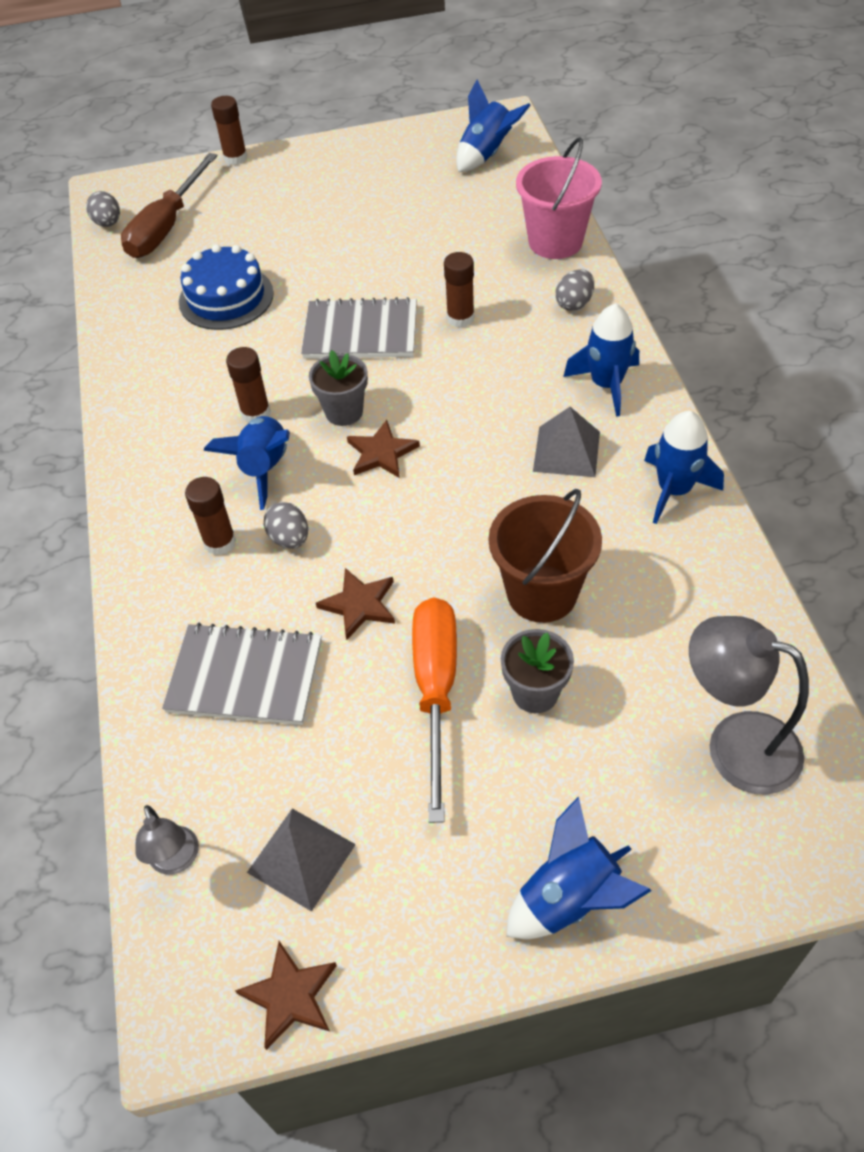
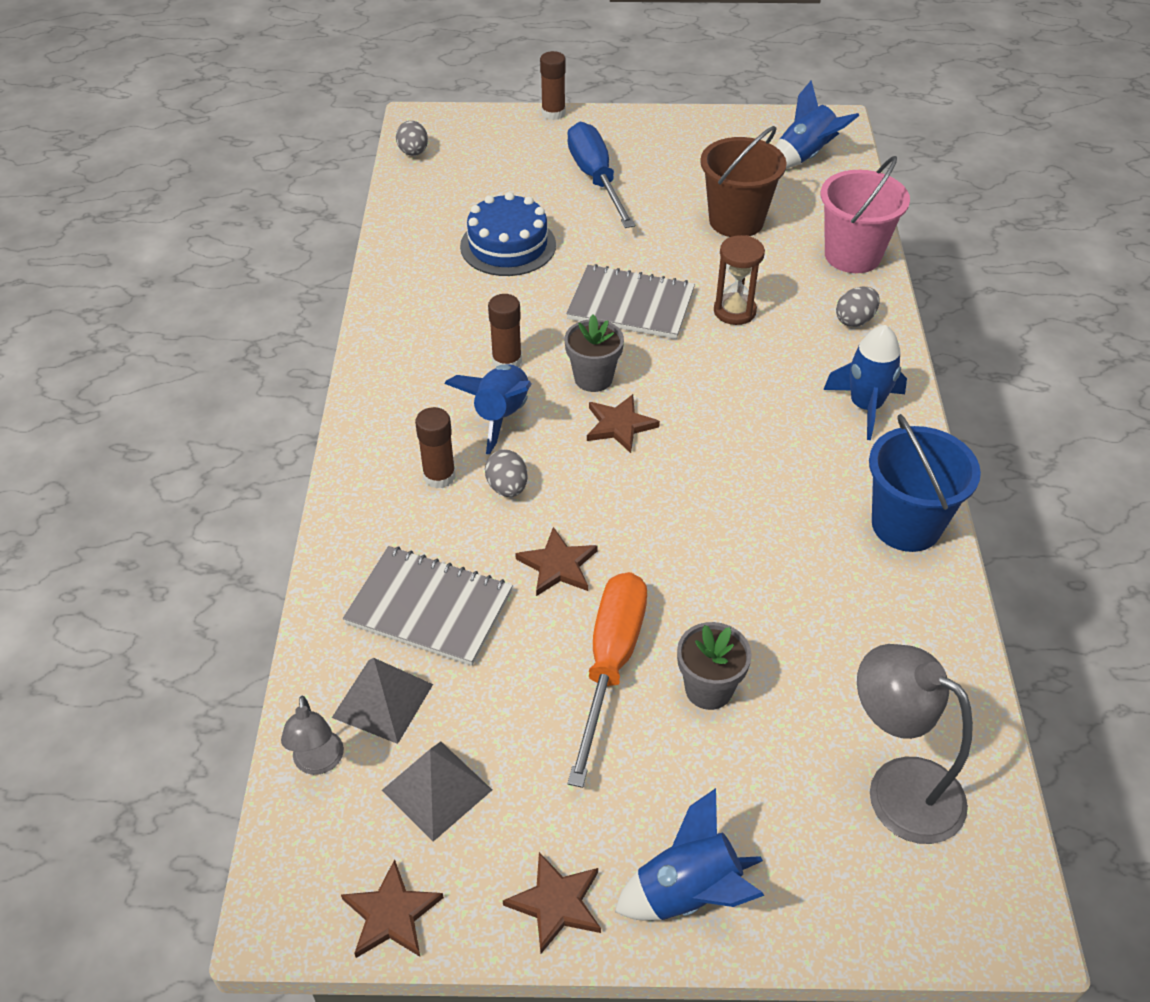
camera: 10 degrees right, 5 degrees down
(166, 227) = (468, 167): brown screwdriver -> none
(294, 215) = (596, 179): none -> blue screwdriver
(447, 942) = (556, 903): none -> brown star
(460, 318) = (734, 311): brown glue stick -> brown hourglass
(542, 593) = (742, 595): brown bucket -> brown bucket (736, 221)
(566, 451) = (806, 463): grey pyramid -> grey pyramid (382, 700)
(674, 490) = (906, 525): blue rocket -> blue bucket

